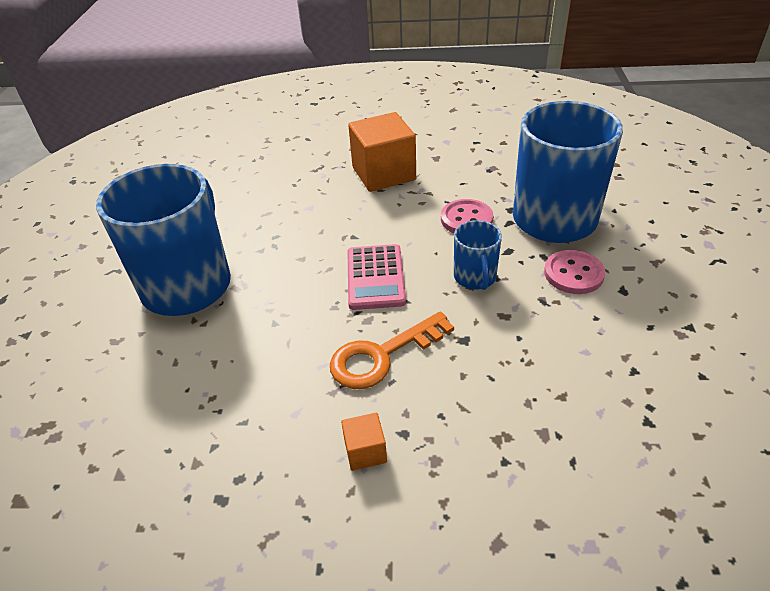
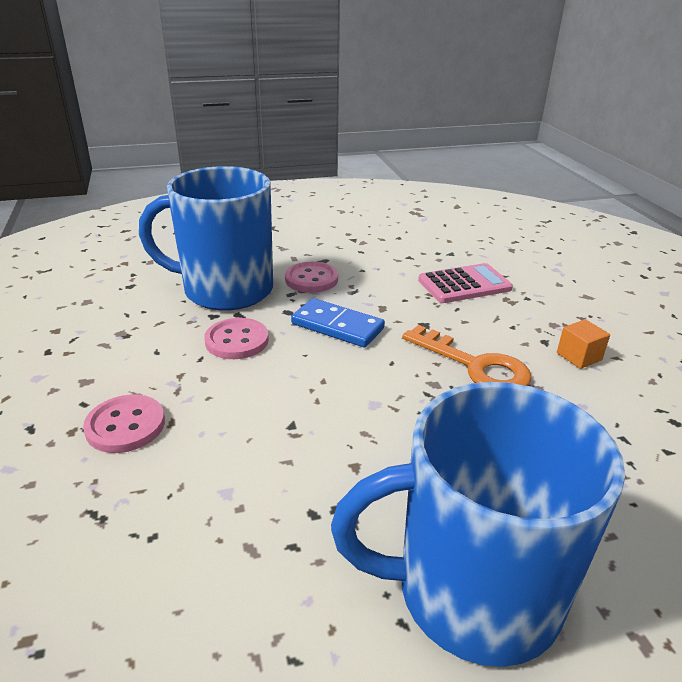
camera: 110 degrees left, 10 degrees down
(375, 277) = (365, 390): pink calculator -> pink calculator (464, 284)
(383, 173) = (125, 426): orange cube -> pink button
(475, 277) = (337, 326): blue mug -> blue domino

